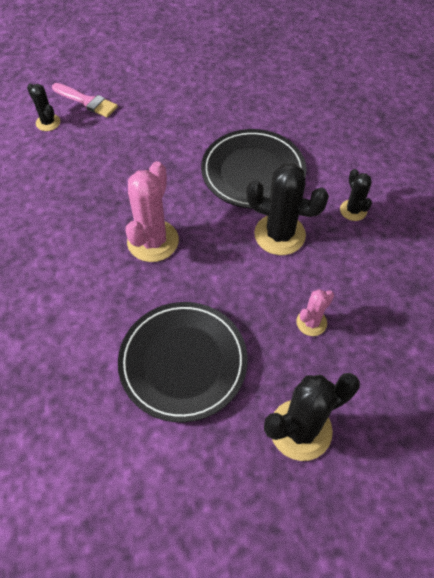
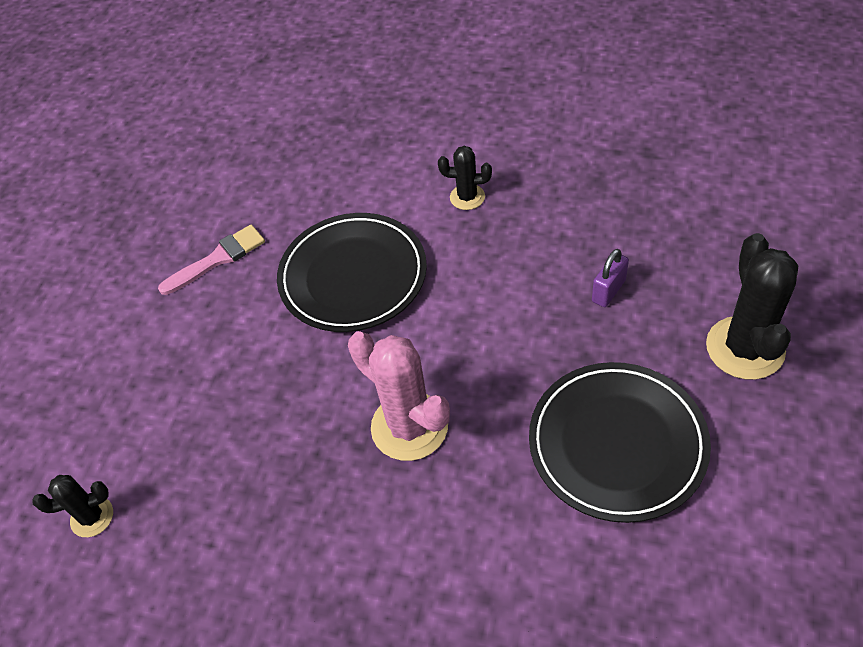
camera: 60 degrees left, 5 degrees down
(87, 101) = (85, 446): pink brush -> pink brush (218, 259)
(279, 234) = (468, 280): black cactus -> none
(311, 322) = (608, 291): pink cactus -> purple padlock

